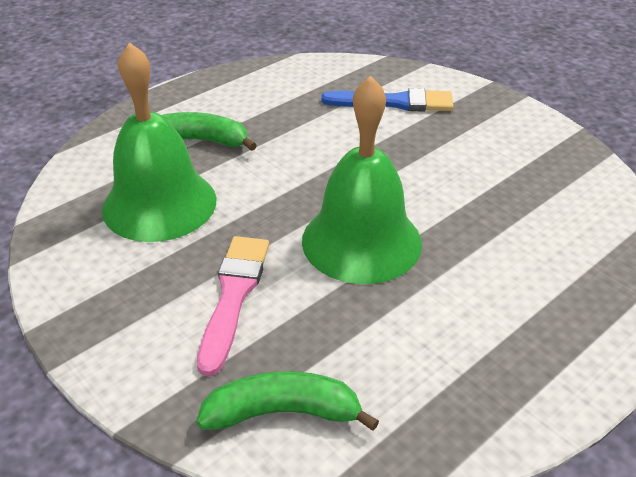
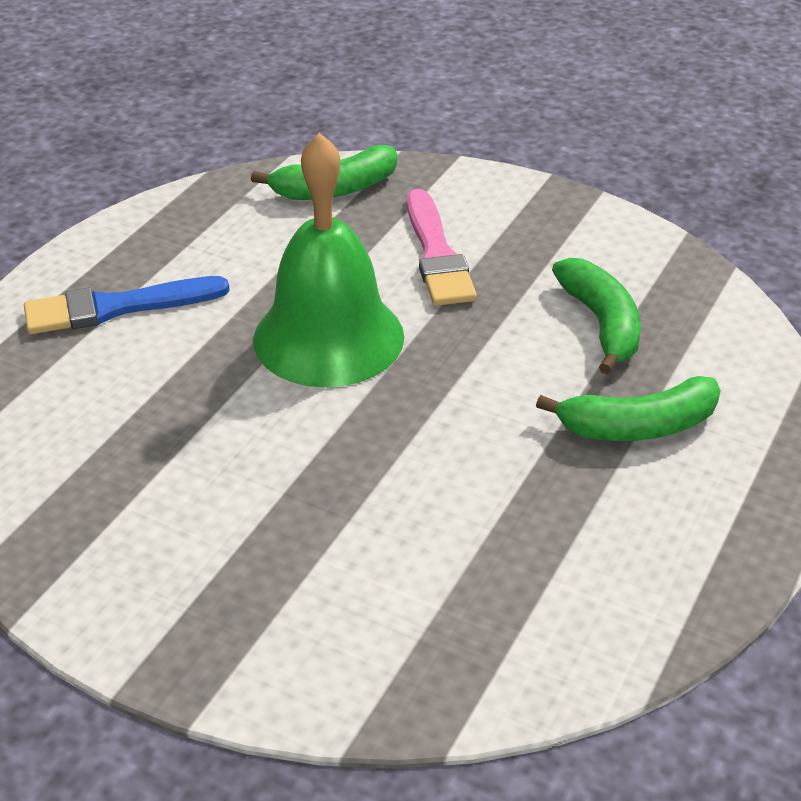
camera: 160 degrees right, 0 degrees up
(159, 204) = (601, 324): green bell -> green banana
(394, 102) = (373, 595): blue brush -> blue brush (116, 307)

